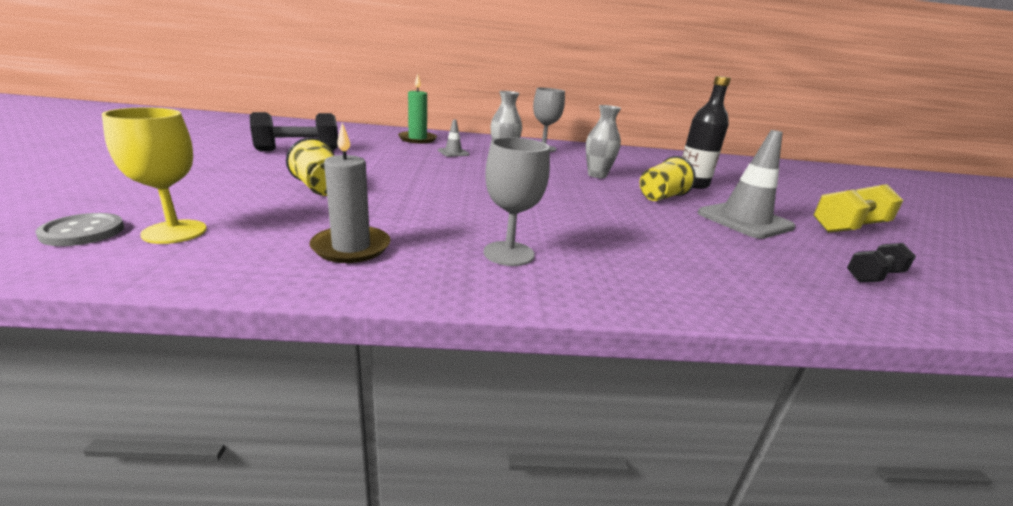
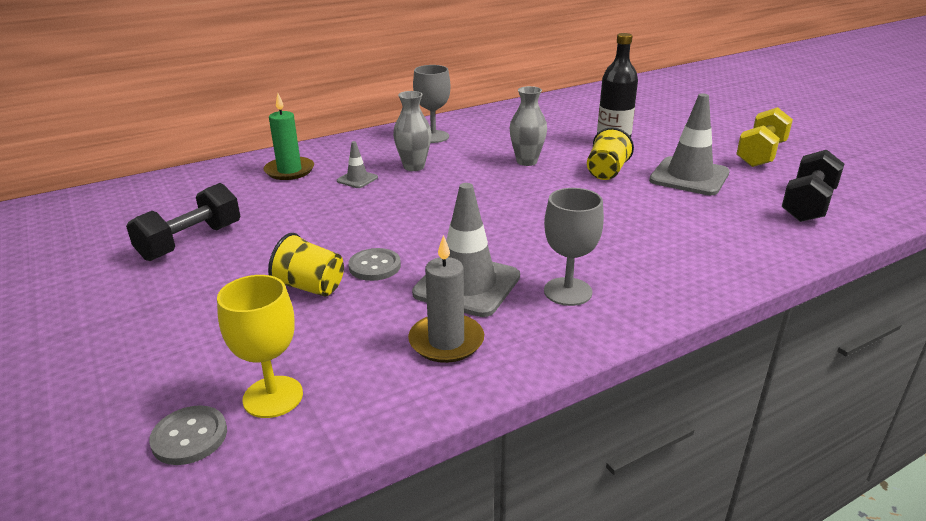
camera: 25 degrees left, 5 degrees up
(383, 192) = (375, 266): none -> grey button
(430, 222) = (467, 285): none -> grey traffic cone
(873, 276) = (807, 205): black dumbbell -> black dumbbell, size x1.67

